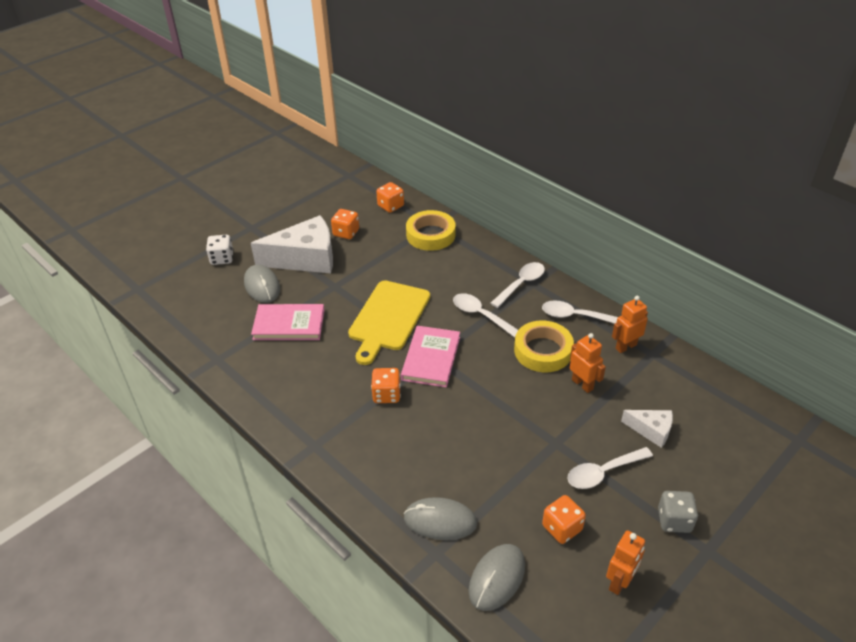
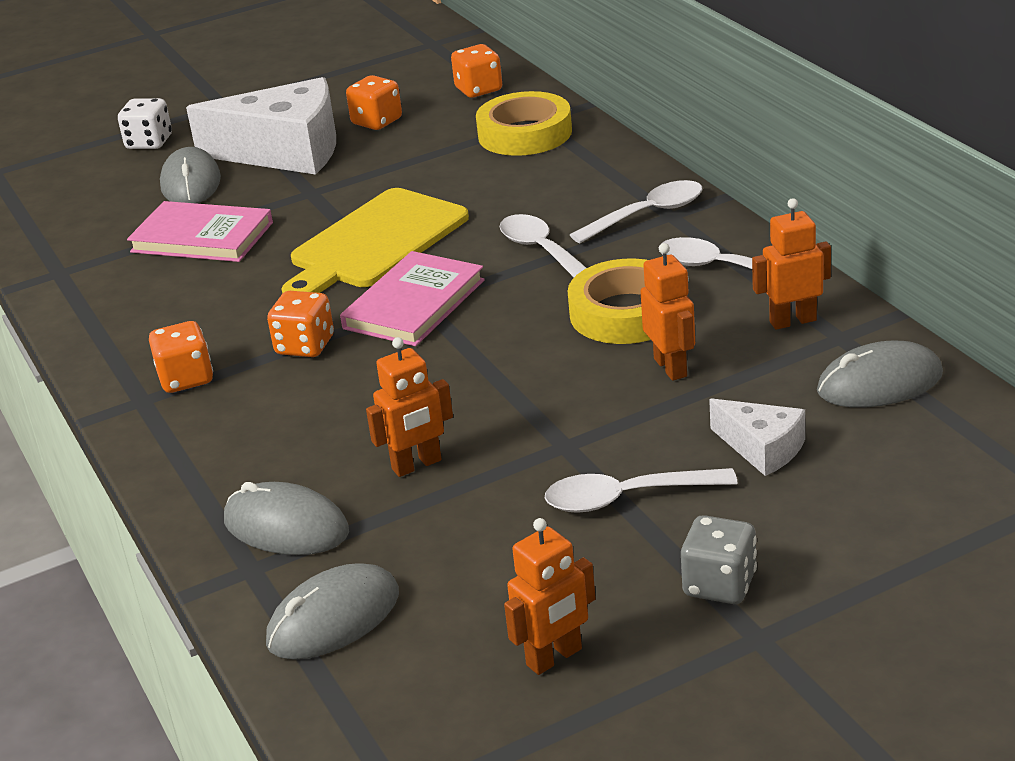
camera: 20 degrees right, 10 degrees down
(488, 468) = (417, 465): none -> orange robot
(562, 528) = (496, 566): orange dice -> orange dice (186, 379)
(685, 381) = (879, 383): none -> grey mouse

